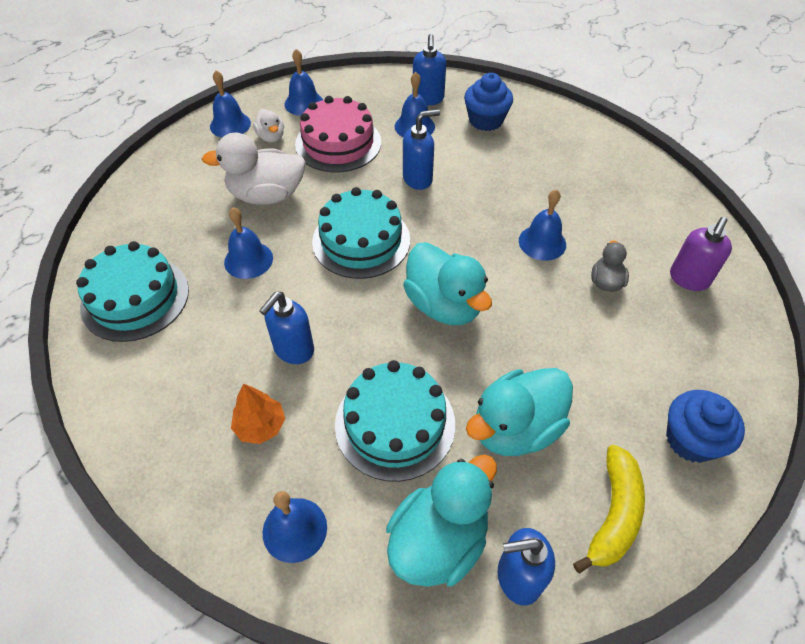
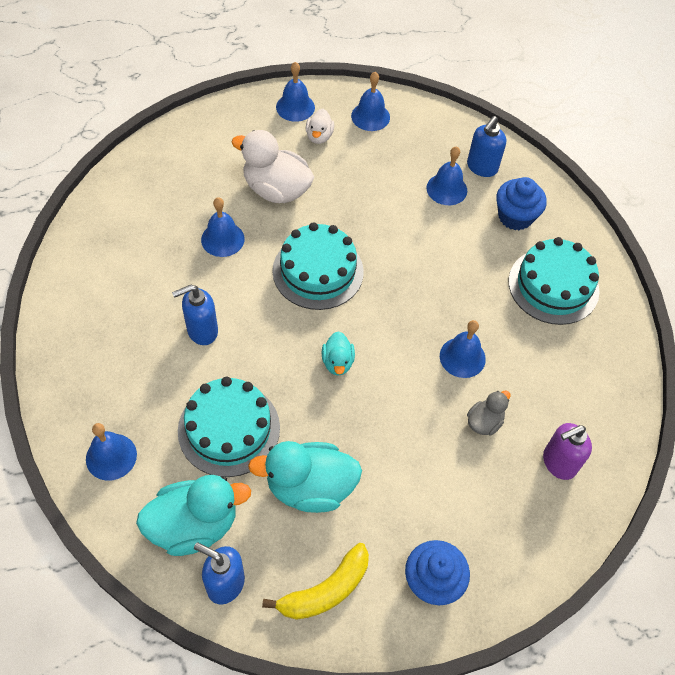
camera: 30 degrees right, 5 degrees up
(135, 298) = (124, 225): turquoise cake -> turquoise cake (553, 286)
(260, 426) = (140, 373): orange tree -> none
(338, 143) = (369, 171): pink cake -> none
(418, 179) = (408, 241): blue soap dispenser -> none
(444, 305) = (337, 362): turquoise duck -> turquoise duck, size x0.52

